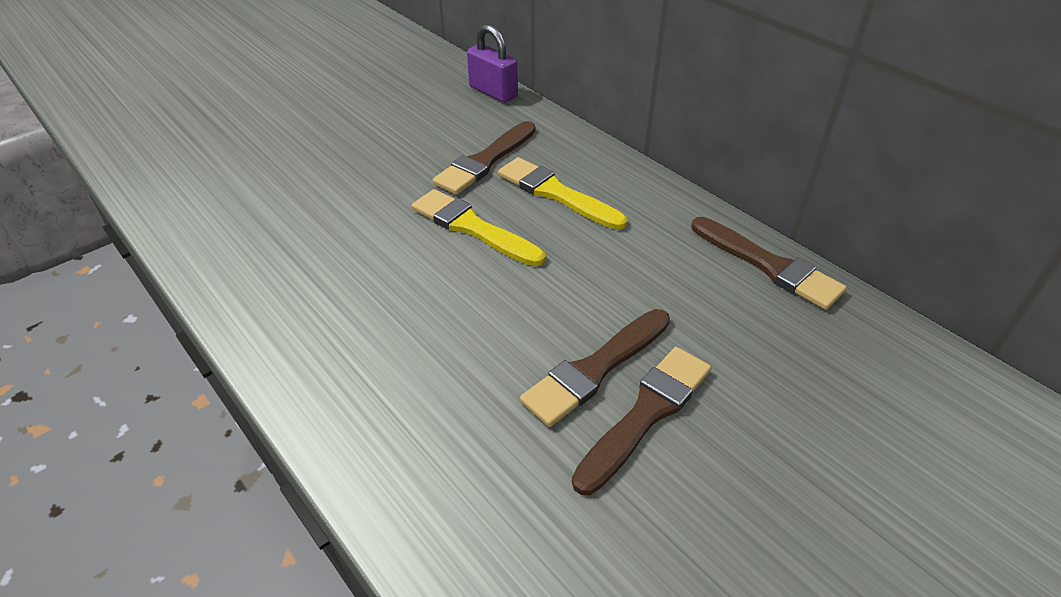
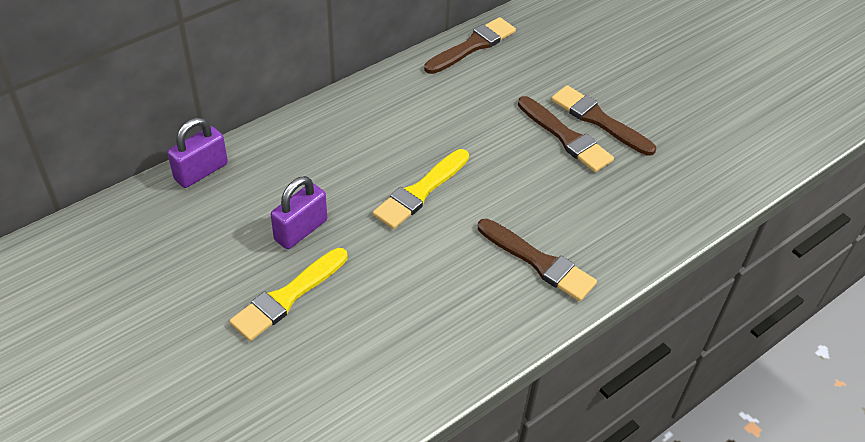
camera: 90 degrees left, 5 degrees up
(415, 151) = (301, 230): none -> purple padlock
(485, 161) = (326, 181): brown brush -> brown brush (539, 262)
(556, 193) = (380, 140): yellow brush -> yellow brush (287, 297)

